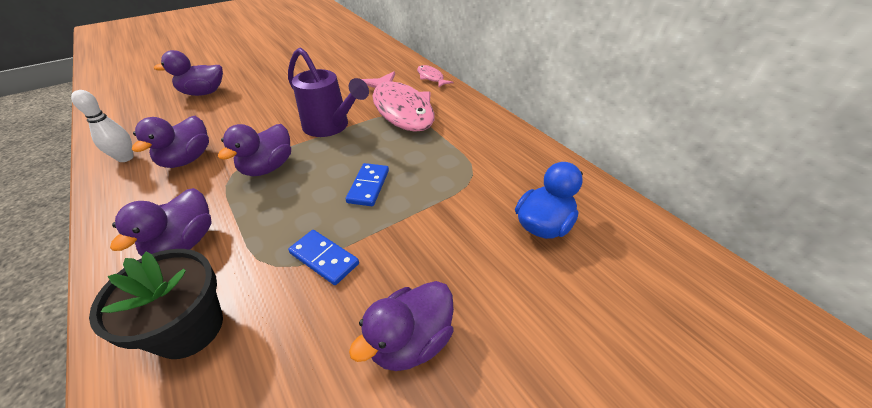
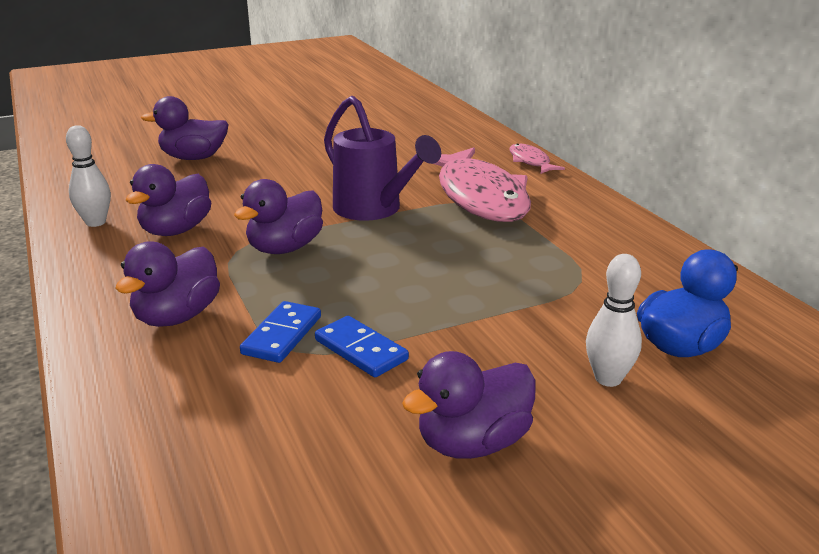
camera: 10 degrees right, 15 degrees down
(189, 328) = (189, 398): black flower pot -> none
(368, 186) = (426, 280): blue domino -> blue domino (282, 335)
(499, 262) = (608, 378): none -> white bowling pin

